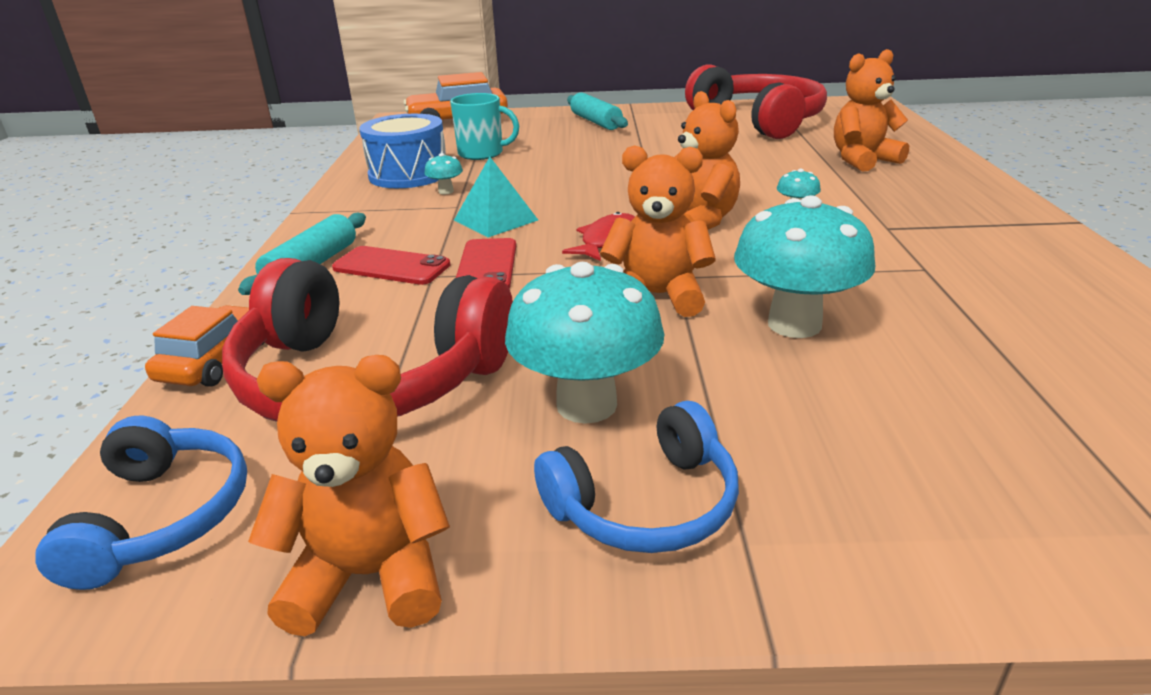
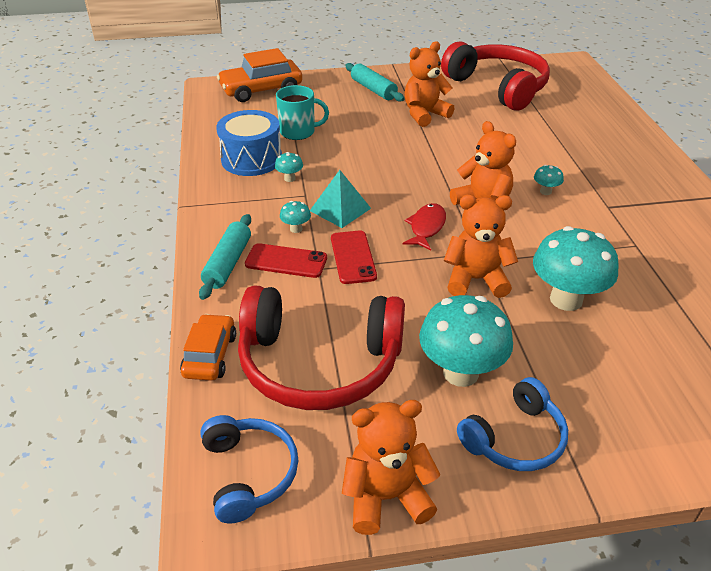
camera: 10 degrees left, 10 degrees up
(425, 236) = (296, 229): none -> turquoise mushroom
(862, 160) = (581, 134): orange teddy bear -> orange teddy bear (425, 114)

